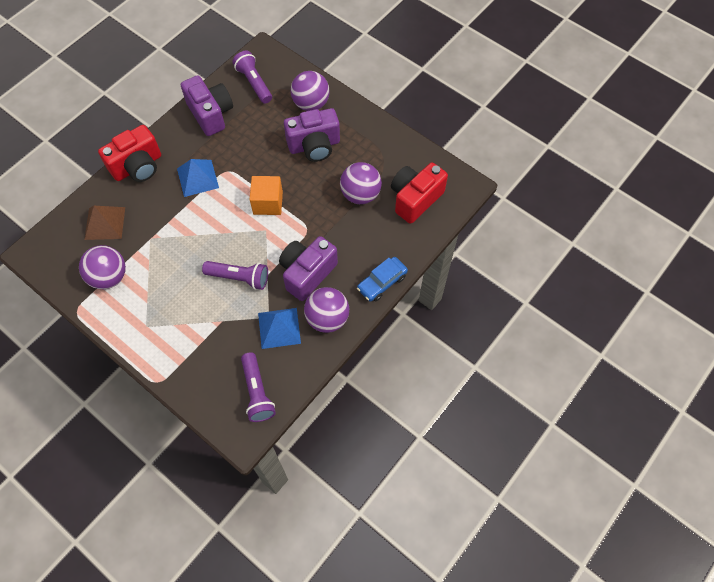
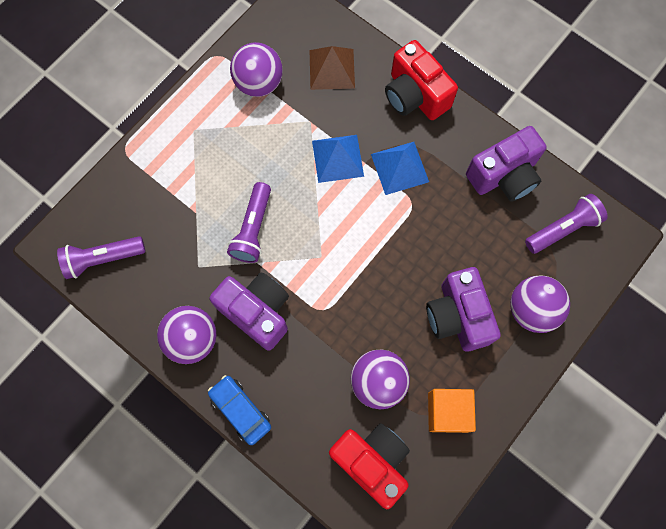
camera: 90 degrees right, 10 degrees up
(268, 203) = (362, 258): orange cube -> orange cube (447, 412)
(279, 328) = (183, 280): blue pyramid -> blue pyramid (337, 158)

